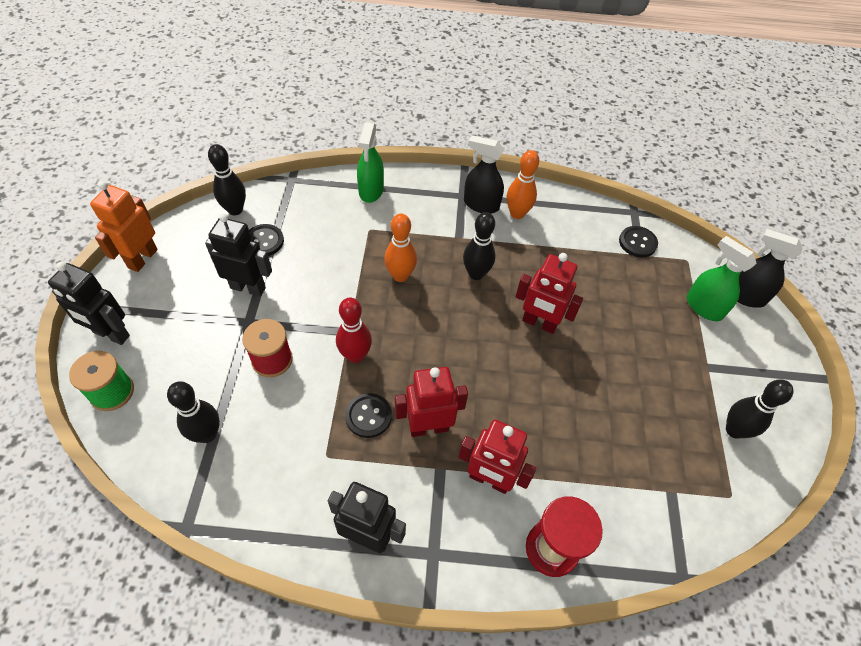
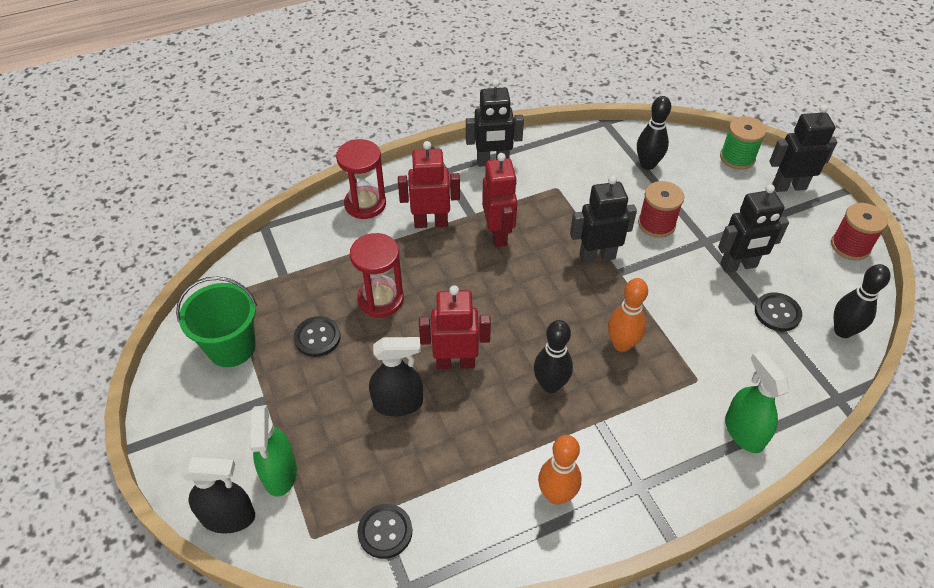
camera: 155 degrees right, 5 degrees down
(142, 258) = (850, 246): orange robot -> red spool
(355, 355) = (597, 256): red bowling pin -> black robot
(368, 416) = (549, 221): black button -> black button (317, 337)
(428, 427) = (498, 234): red robot -> red robot turned 60 degrees counterclockwise
(481, 204) = (608, 484): black spray bottle -> black spray bottle (398, 403)
(579, 411) = (381, 299): none -> red hourglass
(703, 307) = (280, 473): green spray bottle -> green spray bottle turned 60 degrees clockwise
(734, 430) = (231, 347): black bowling pin -> green bucket

